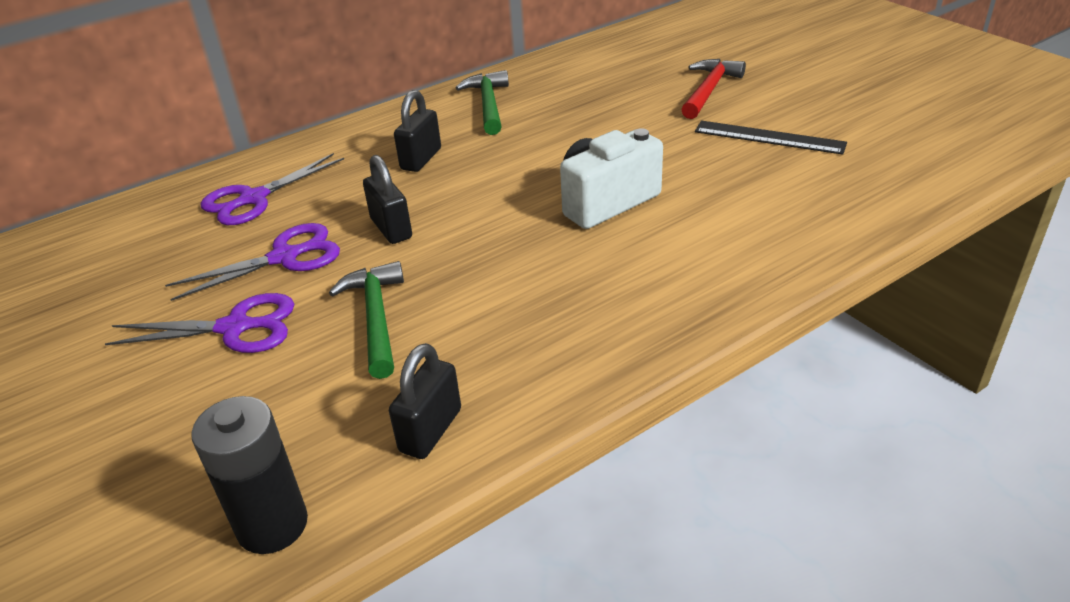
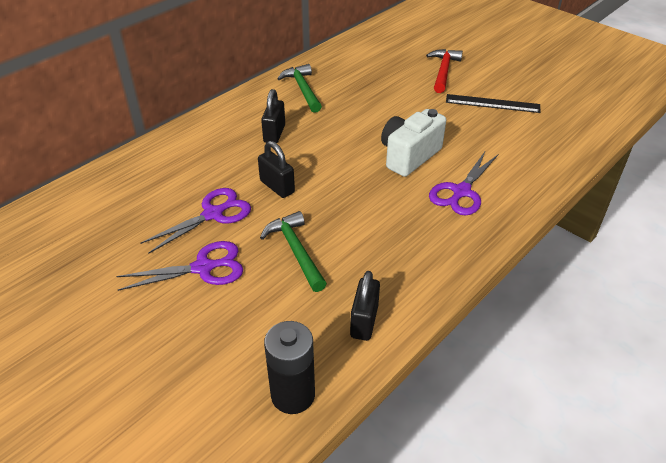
camera: 15 degrees left, 5 degrees up
(254, 198) = (169, 172): purple scissors -> purple scissors (461, 192)

